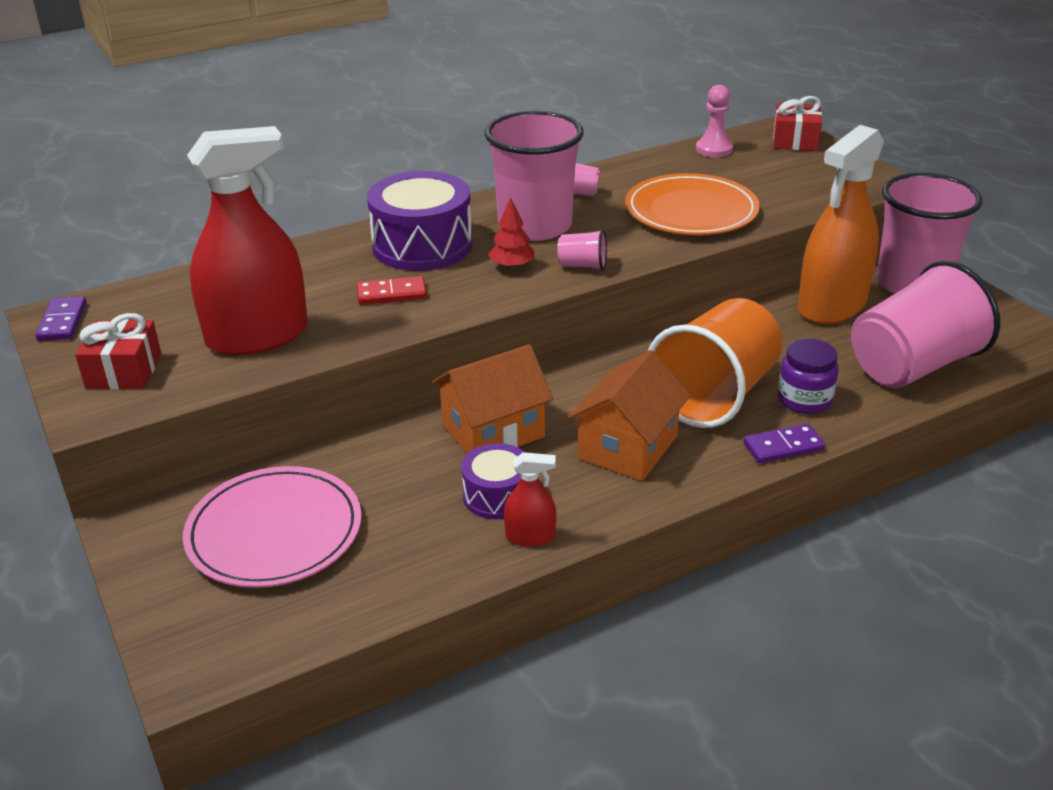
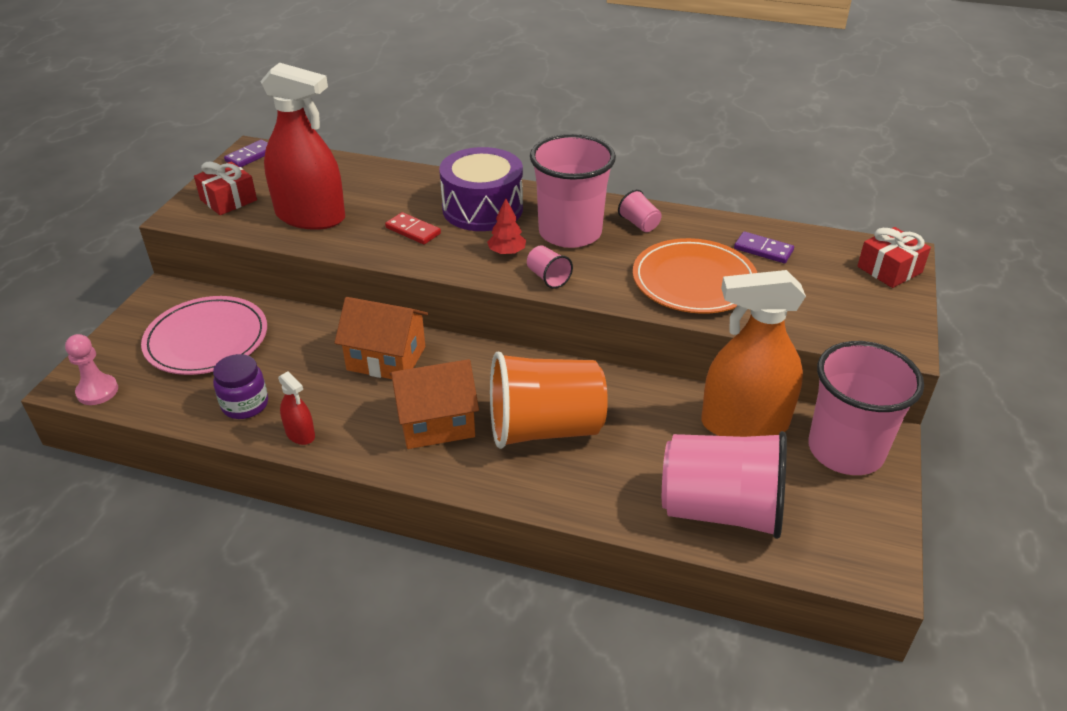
camera: 45 degrees right, 5 degrees up
(497, 496) = (324, 398): purple drum -> none
(714, 149) = (805, 242): pink pawn -> pink pawn (97, 391)
(783, 446) = (524, 494): purple domino -> purple domino (763, 250)
(804, 400) = (596, 474): purple jar -> purple jar (245, 404)

